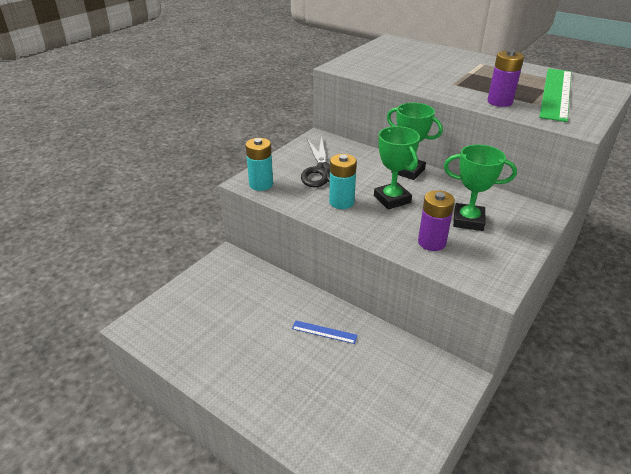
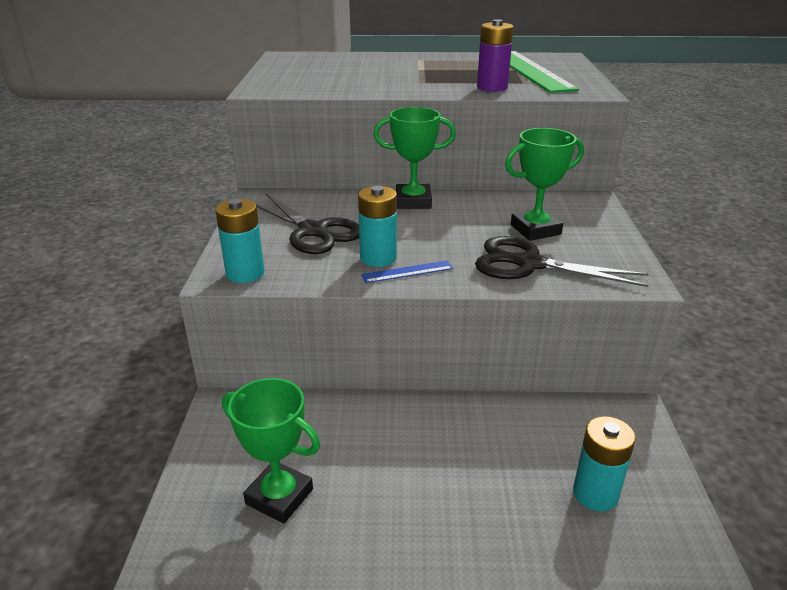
camera: 35 degrees left, 5 degrees down
(324, 332) = (449, 438): blue ruler -> blue ruler (407, 272)
(376, 408) = (595, 494): none -> turquoise battery
(392, 199) = (432, 235): green trophy -> green trophy (279, 496)
(431, 242) = (528, 264): purple battery -> black scissors

